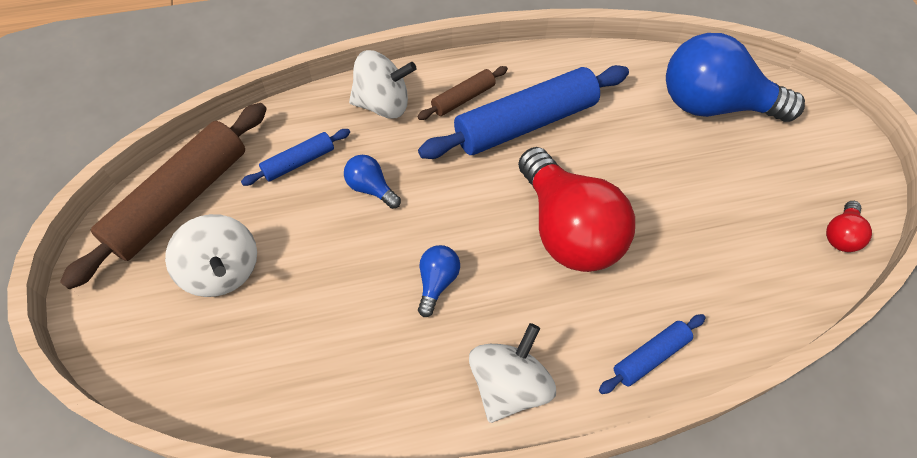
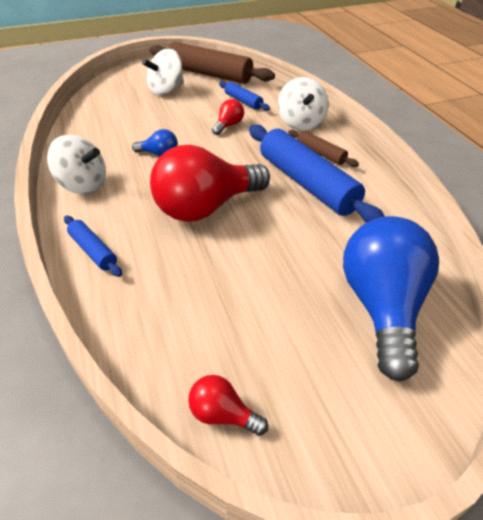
camera: 85 degrees right, 15 degrees down
(371, 188) = (228, 125): blue light bulb -> red light bulb

